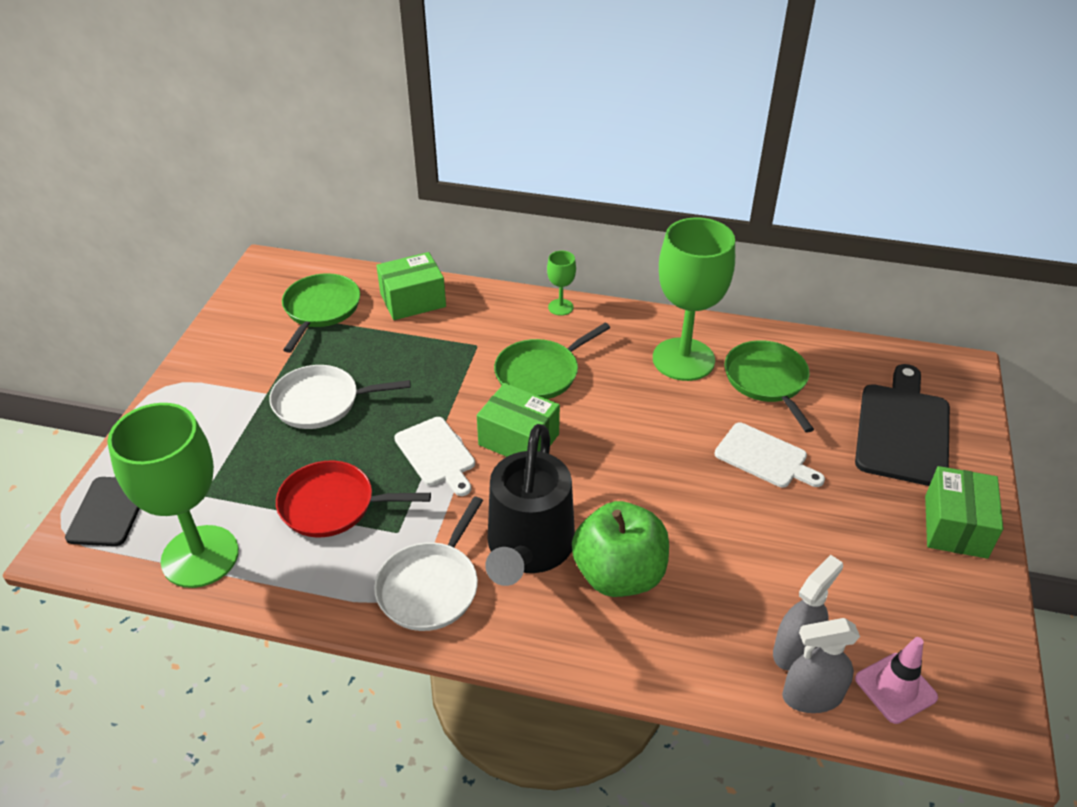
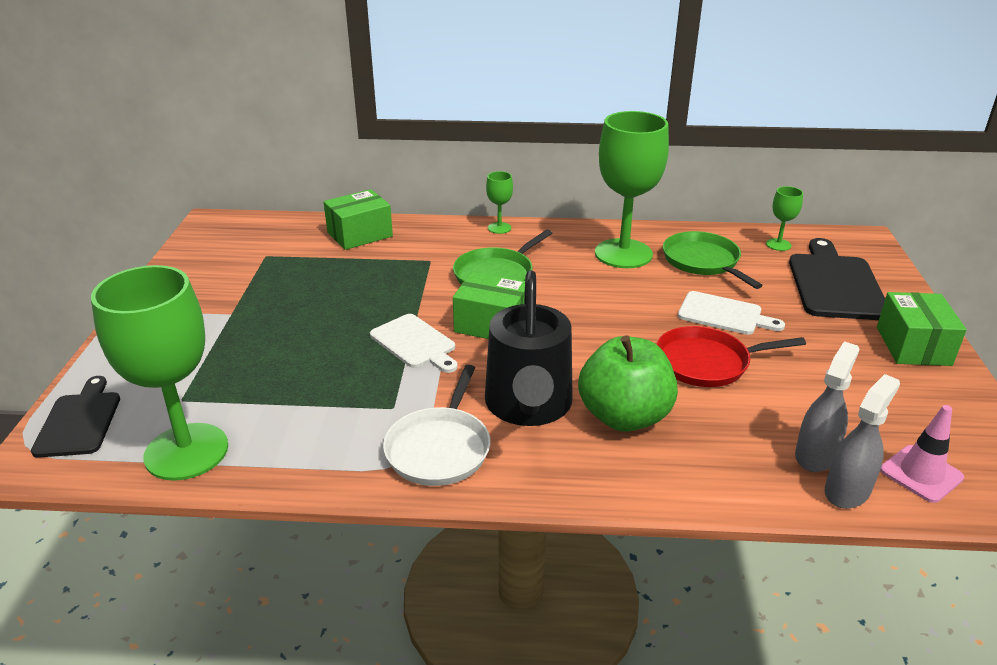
camera: 10 degrees left, 10 degrees down
(321, 309) = (272, 248): green pan -> none
(321, 402) = (289, 315): white pan -> none
(332, 505) = (320, 393): red pan -> red pan (707, 362)
(812, 696) = (847, 491): grey spray bottle -> grey spray bottle turned 150 degrees clockwise
(860, 366) = (778, 245): none -> green goblet

